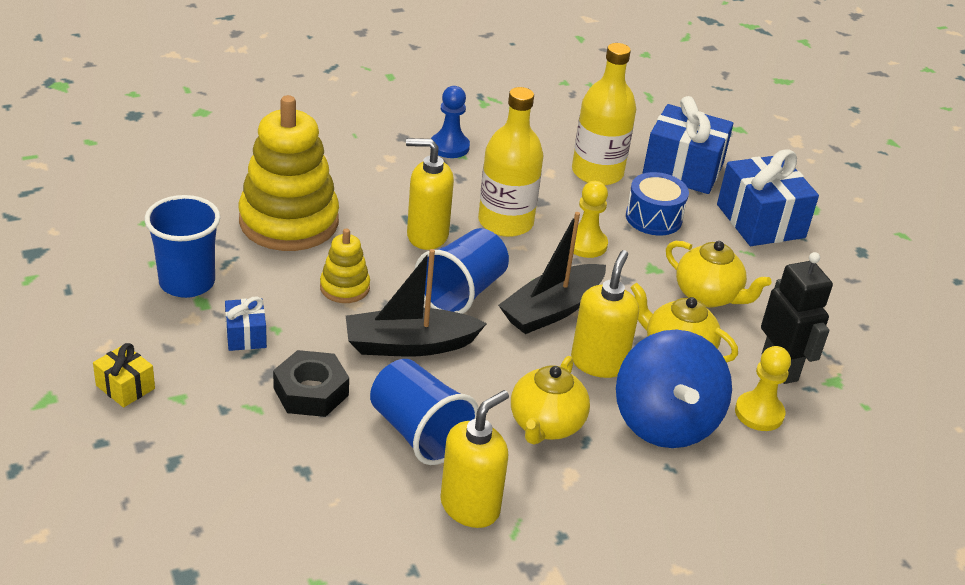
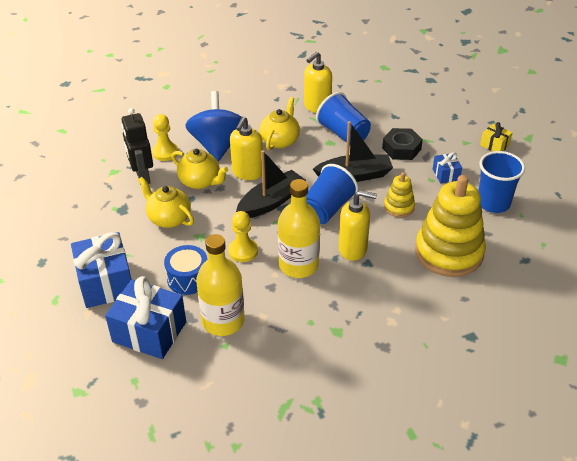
camera: 175 degrees left, 5 degrees up
(449, 147) = (344, 338): blue pawn -> none

